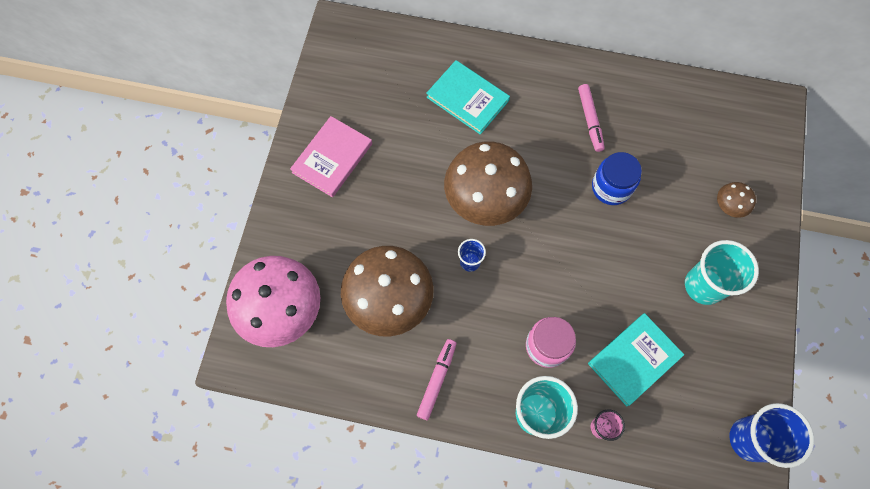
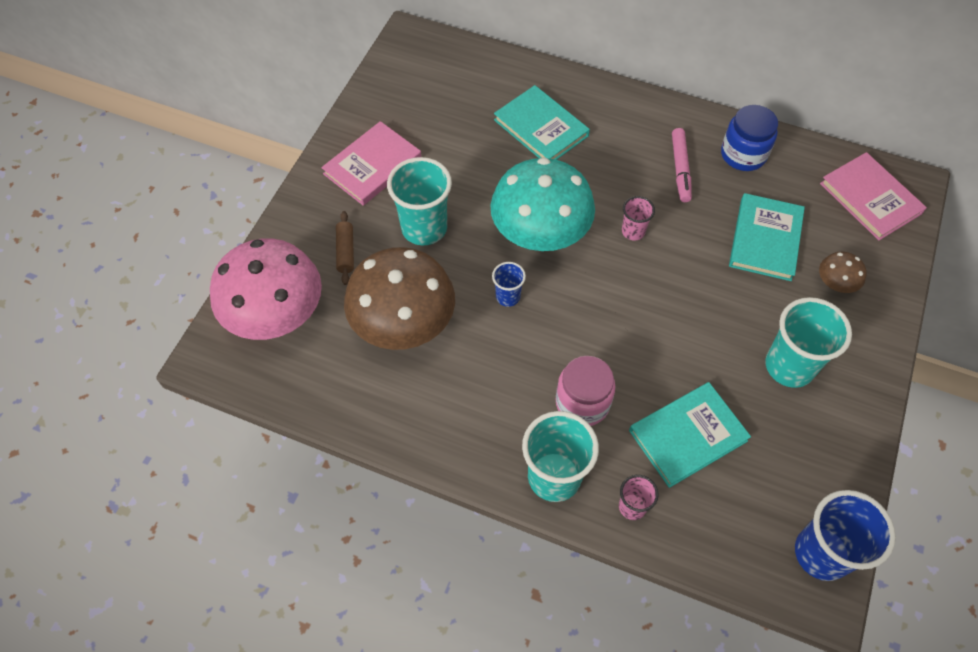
camera: 10 degrees right, 10 degrees down
(327, 243) = (345, 251): none -> brown rolling pin
(388, 210) = (424, 228): none -> turquoise cup
(436, 380) = (440, 419): pink marker -> none
(485, 198) = (540, 232): brown mushroom -> turquoise mushroom
(561, 185) = (633, 231): none -> pink cup
(611, 187) = (693, 242): blue jar -> blue jar (743, 154)
(668, 175) = (765, 239): none -> turquoise book
(747, 123) = (870, 198): none -> pink book

